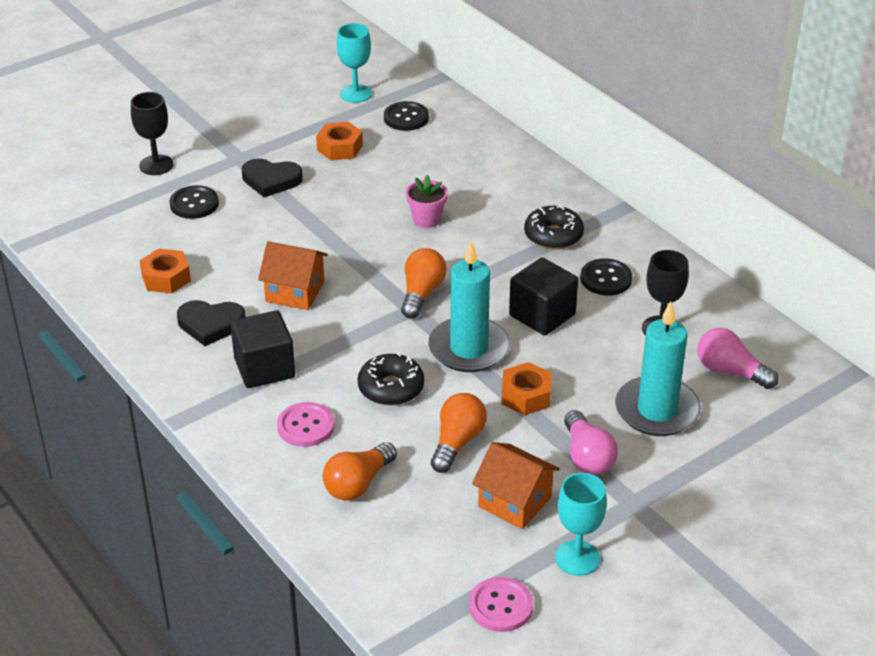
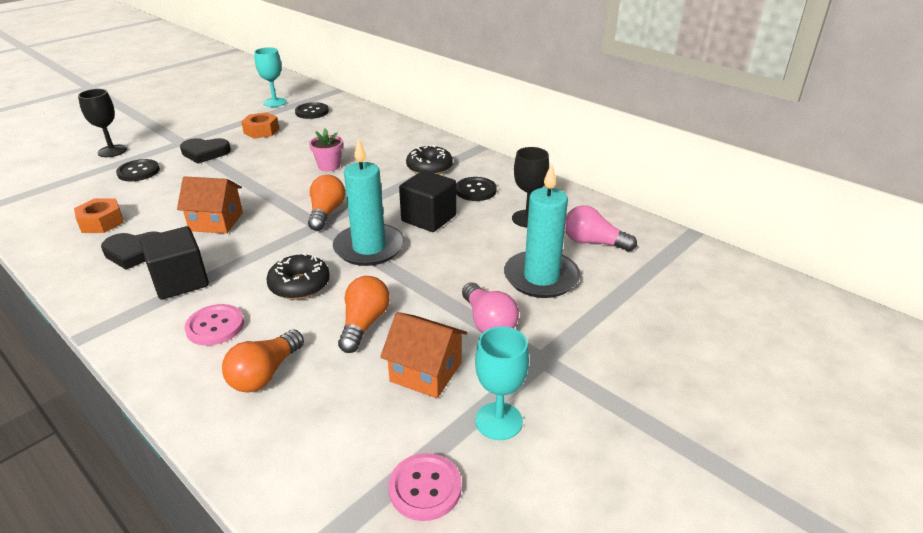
camera: 10 degrees left, 5 degrees down
(526, 396) = (424, 278): orange nut -> none

